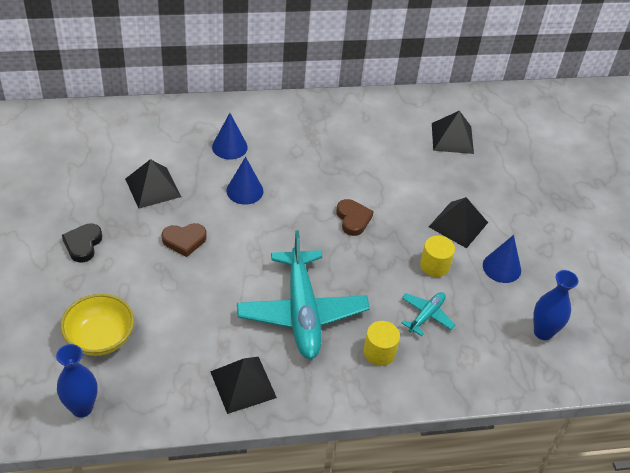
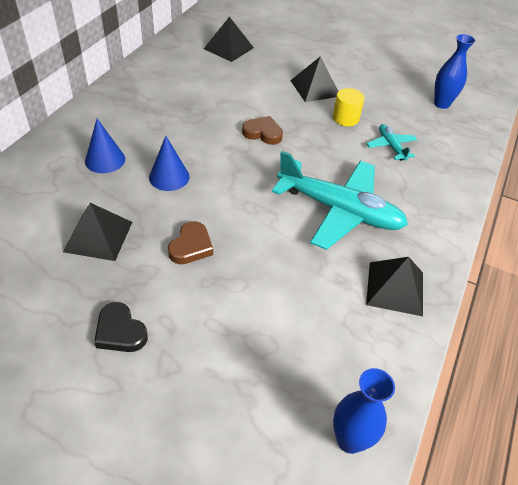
camera: 55 degrees left, 0 degrees up
(100, 338) = (265, 377): yellow bowl -> none
(379, 352) = (411, 188): yellow cylinder -> none
(501, 267) = (371, 91): blue cone -> none

